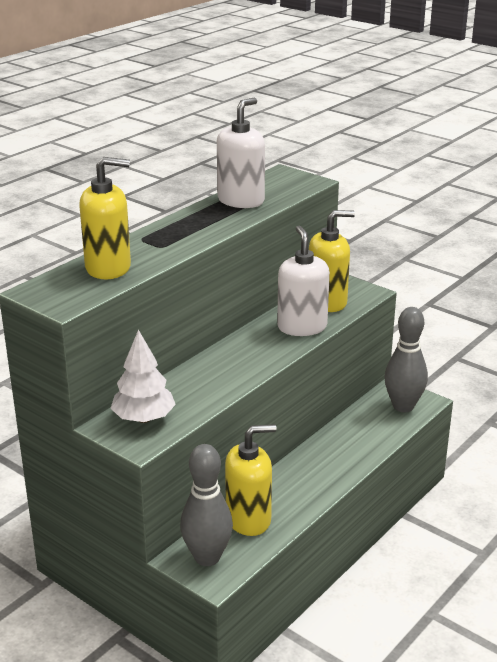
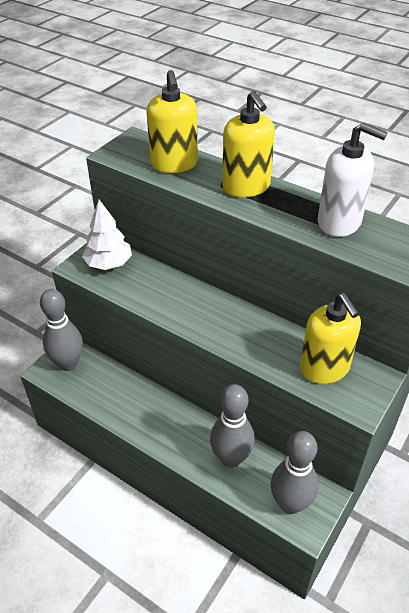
camera: 85 degrees right, 15 degrees up
(249, 519) = (109, 384): yellow soap dispenser -> yellow soap dispenser (246, 187)
(302, 327) = (266, 349): white soap dispenser -> none
(355, 435) = (231, 458): none -> grey bowling pin

